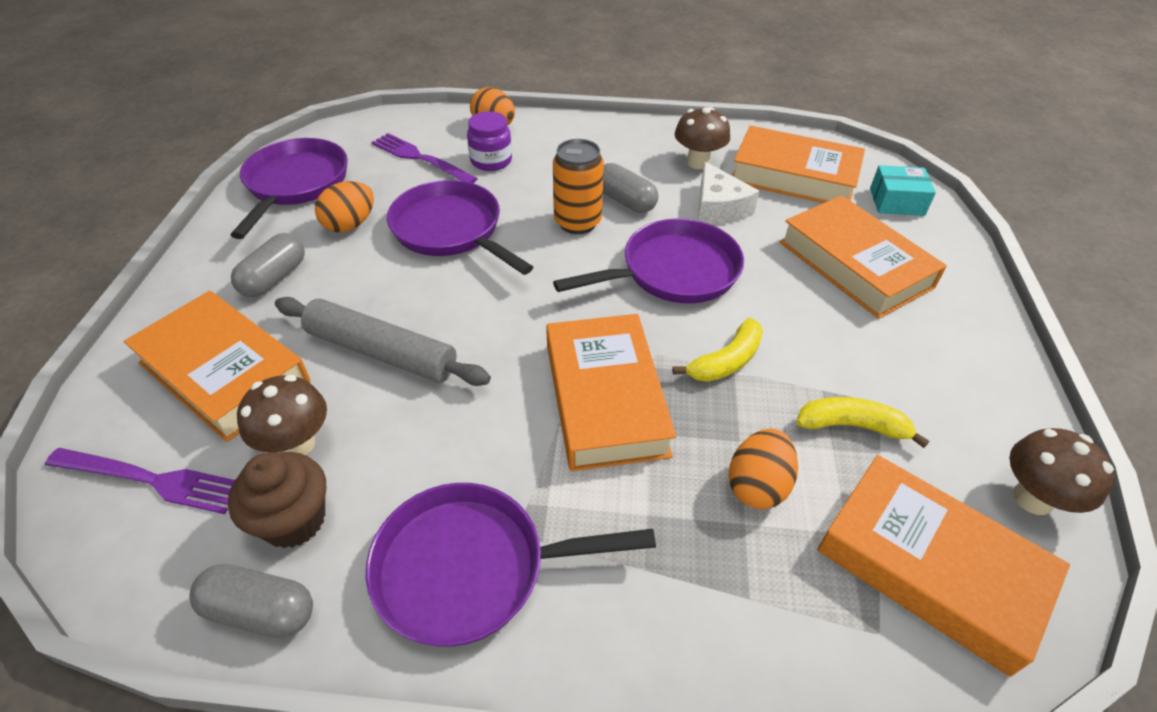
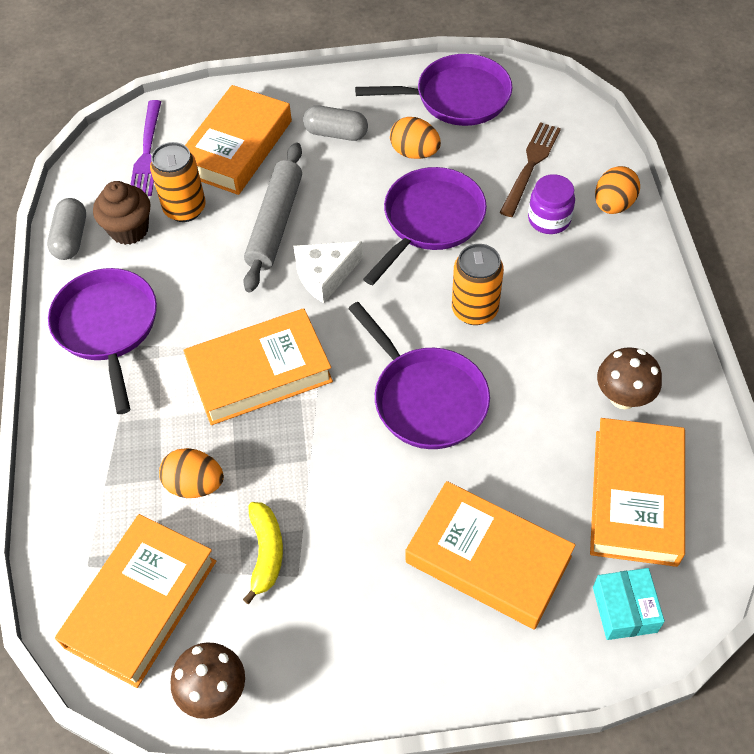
camera: 80 degrees right, 10 degrees up
(297, 444) = (185, 209): brown mushroom -> orange can
(420, 158) = (530, 166): purple fork -> brown fork
(625, 201) = (523, 342): grey capsule -> none
(718, 208) = (542, 425): white cheese -> white cheese (324, 275)
(726, 361) = (319, 452): yellow banana -> none
(854, 264) = (488, 559): orange book -> orange book turned 75 degrees clockwise

